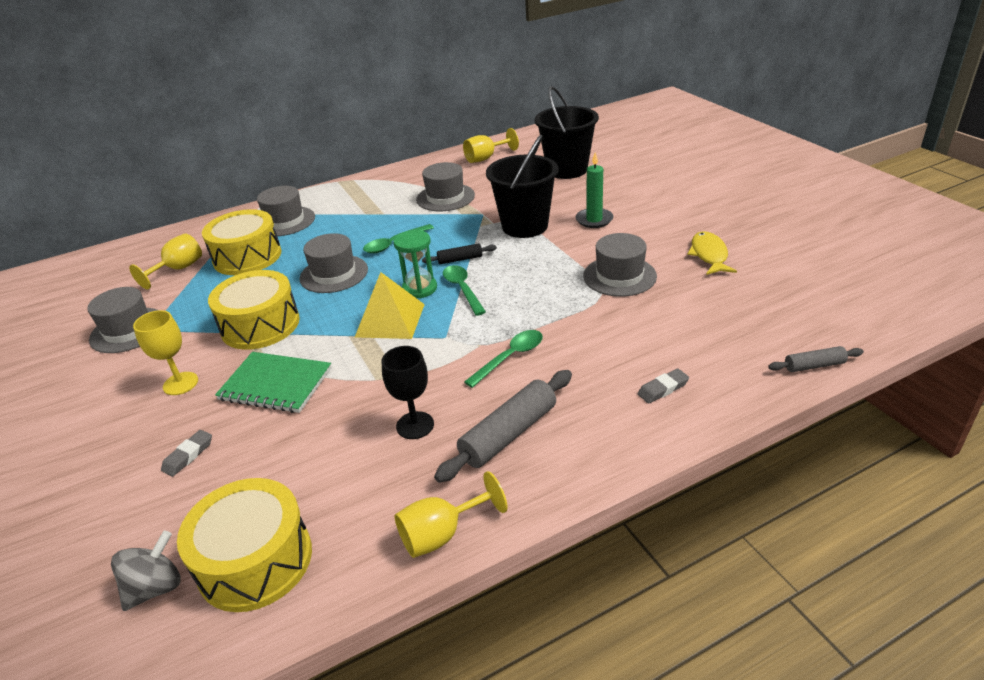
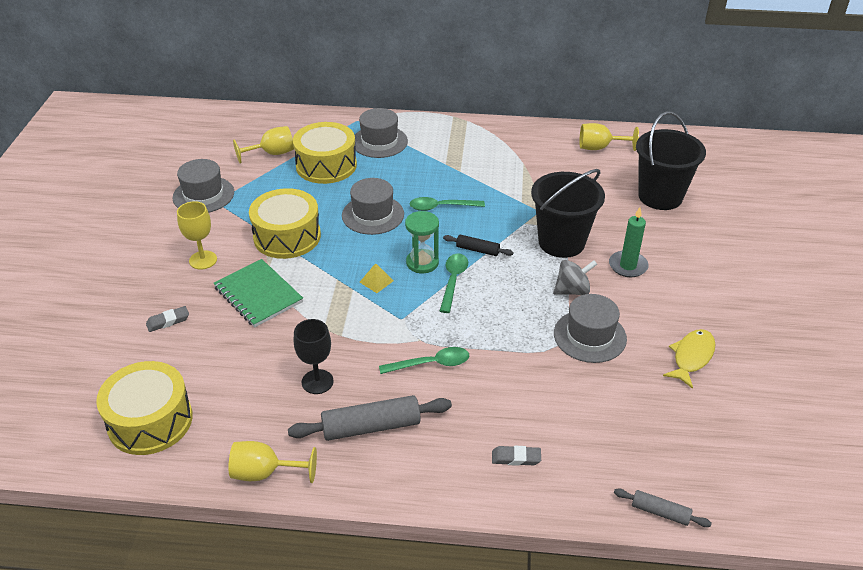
camera: 30 degrees right, 5 degrees up
(156, 587) = (89, 404): grey spinning top -> grey spinning top (572, 290)
(390, 320) = (376, 281): yellow pyramid -> yellow pyramid, size x0.47
(445, 197) = (524, 177): grey hat -> none

